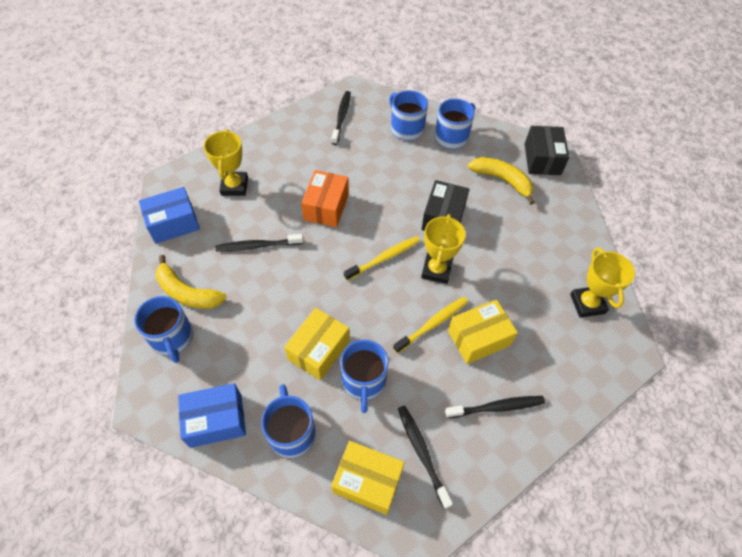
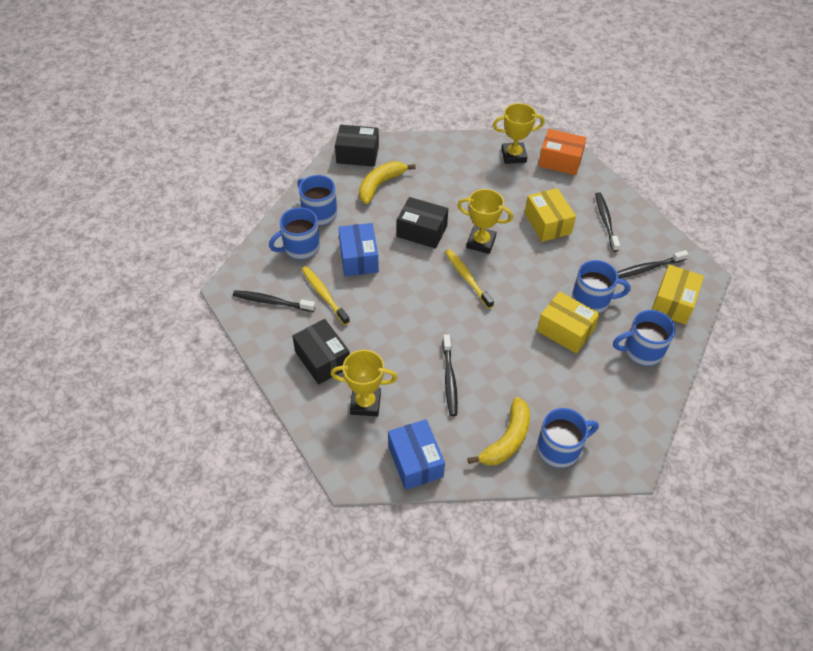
camera: 85 degrees left, 5 degrees down
(216, 420) = (638, 406): blue box -> blue box (359, 258)
(281, 155) = (322, 359): none -> black box
(326, 207) = (402, 320): orange box -> orange box (560, 161)
(432, 324) = (536, 251): yellow toothbrush -> yellow toothbrush (324, 295)

